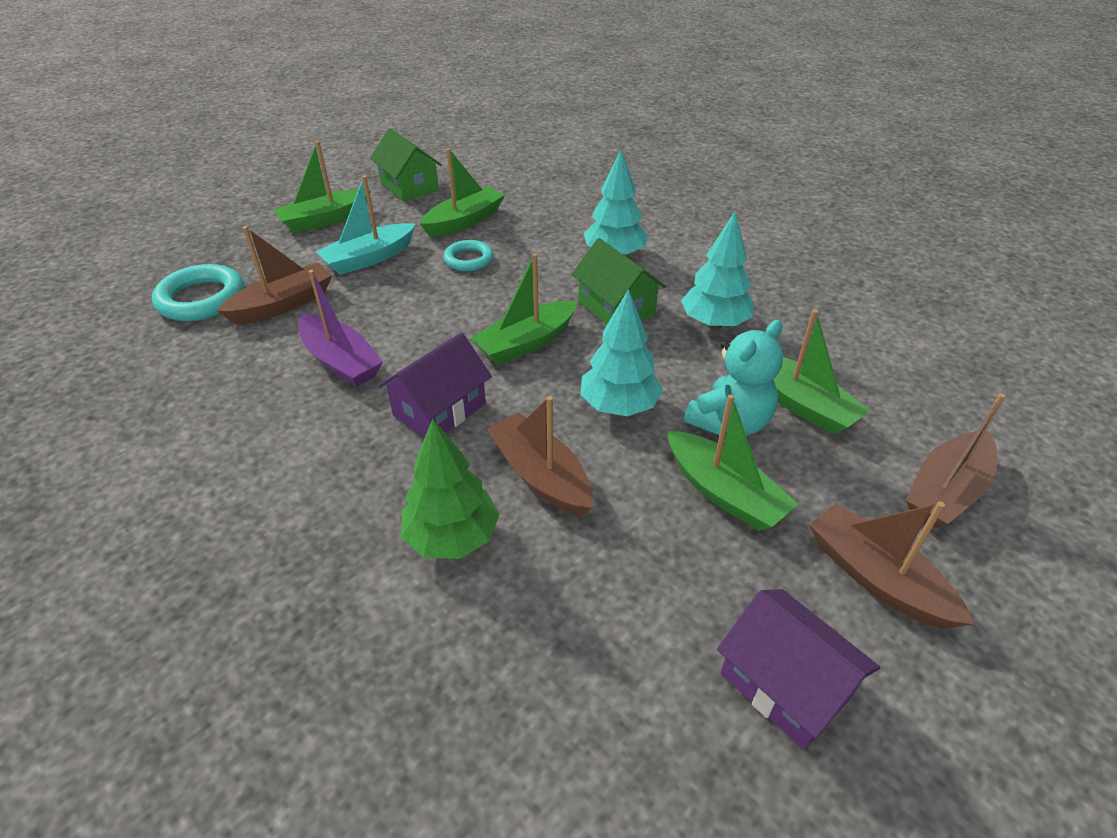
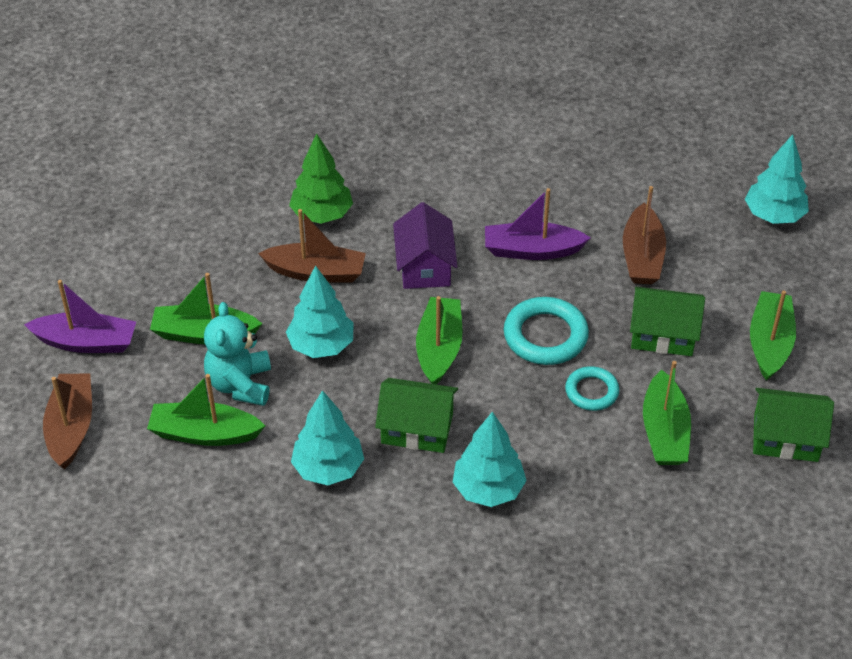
camera: 135 degrees right, 5 degrees up
(158, 271) = (773, 215): none -> turquoise tree
(201, 299) = (699, 221): turquoise ring -> turquoise ring (545, 336)
(369, 258) = (663, 334): turquoise boat -> green house
(785, 684) = (103, 263): purple house -> none
(877, 578) = (86, 342): brown boat -> purple boat

